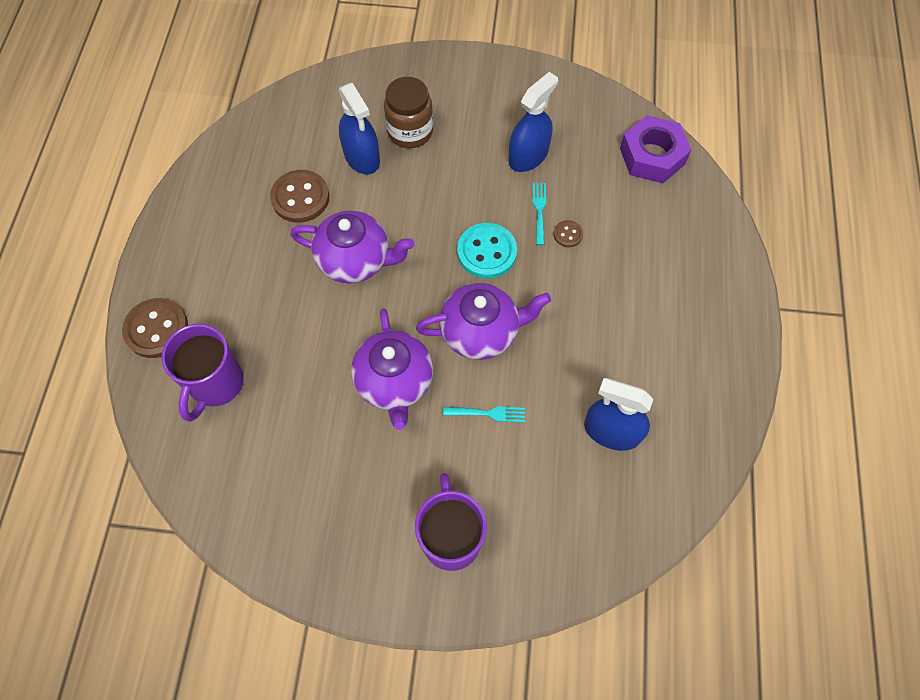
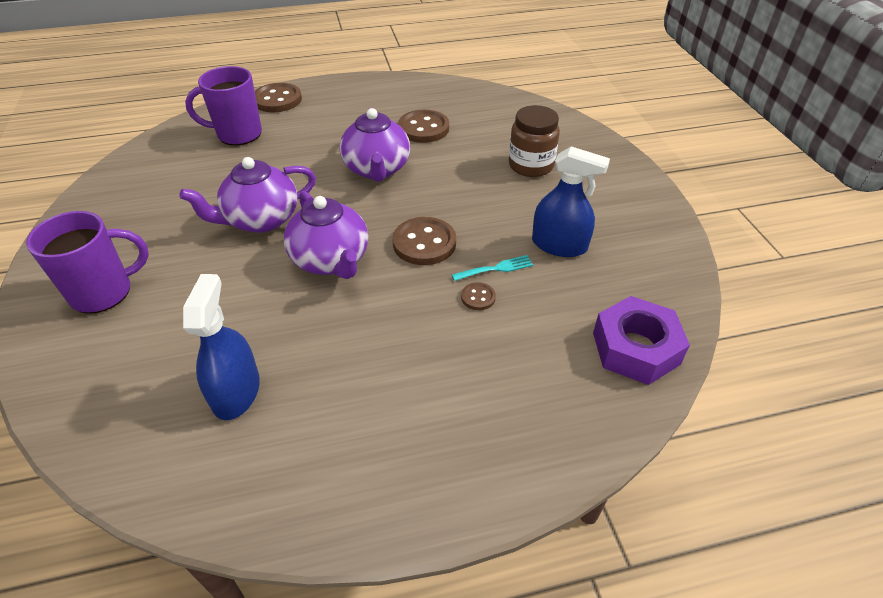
camera: 70 degrees right, 20 degrees down
(362, 157) = (484, 147): blue spray bottle -> none
(486, 252) = (424, 243): turquoise button -> brown button
(488, 413) = (240, 286): turquoise fork -> none

